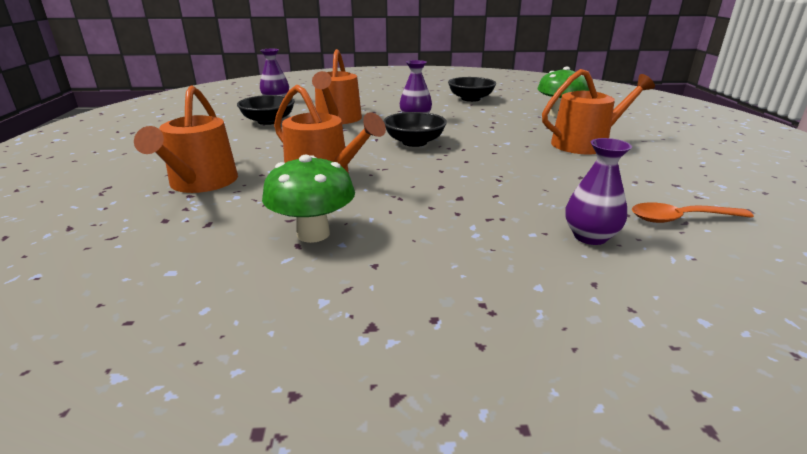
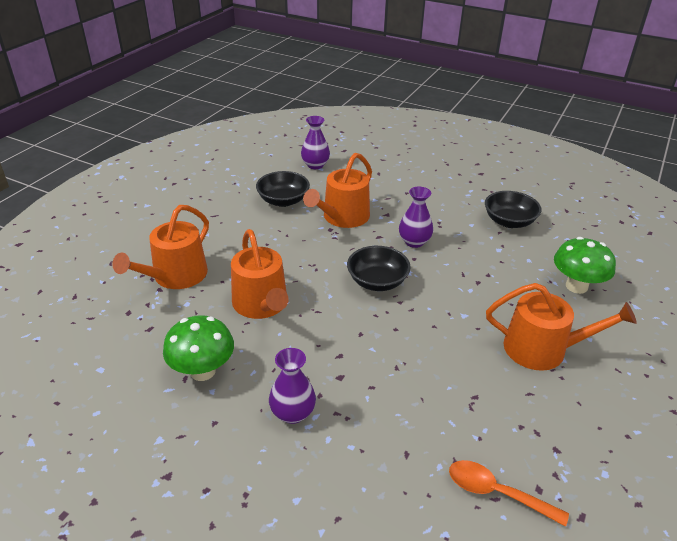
camera: 30 degrees right, 10 degrees up
(590, 236) = (391, 472): purple vase -> purple vase (293, 413)

